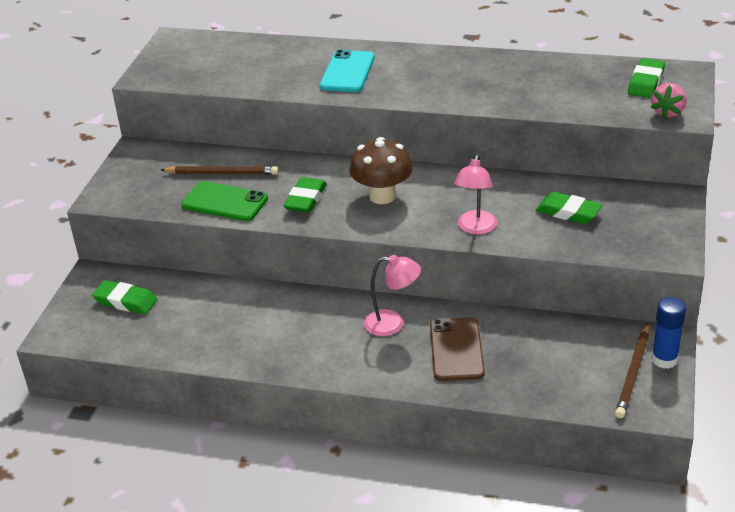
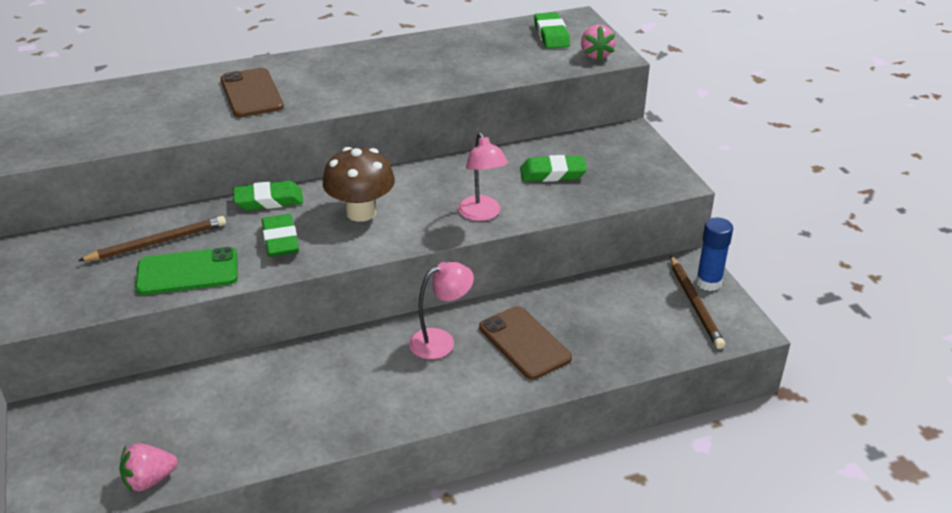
camera: 35 degrees left, 0 degrees up
(123, 344) = (149, 480): none -> pink strawberry
(125, 301) = (112, 430): green eraser -> green eraser (269, 200)
(347, 72) = (251, 93): turquoise phone -> brown phone

